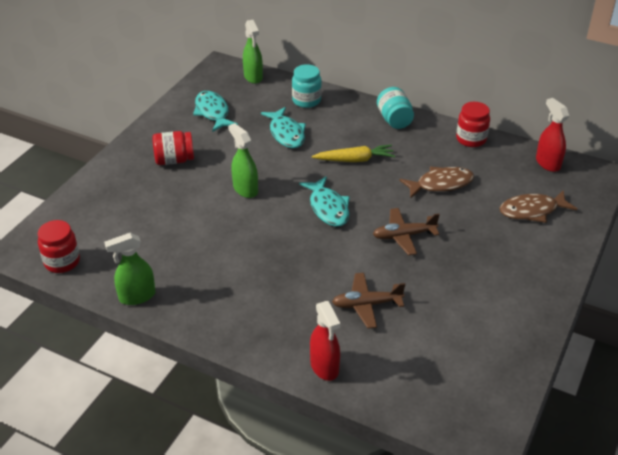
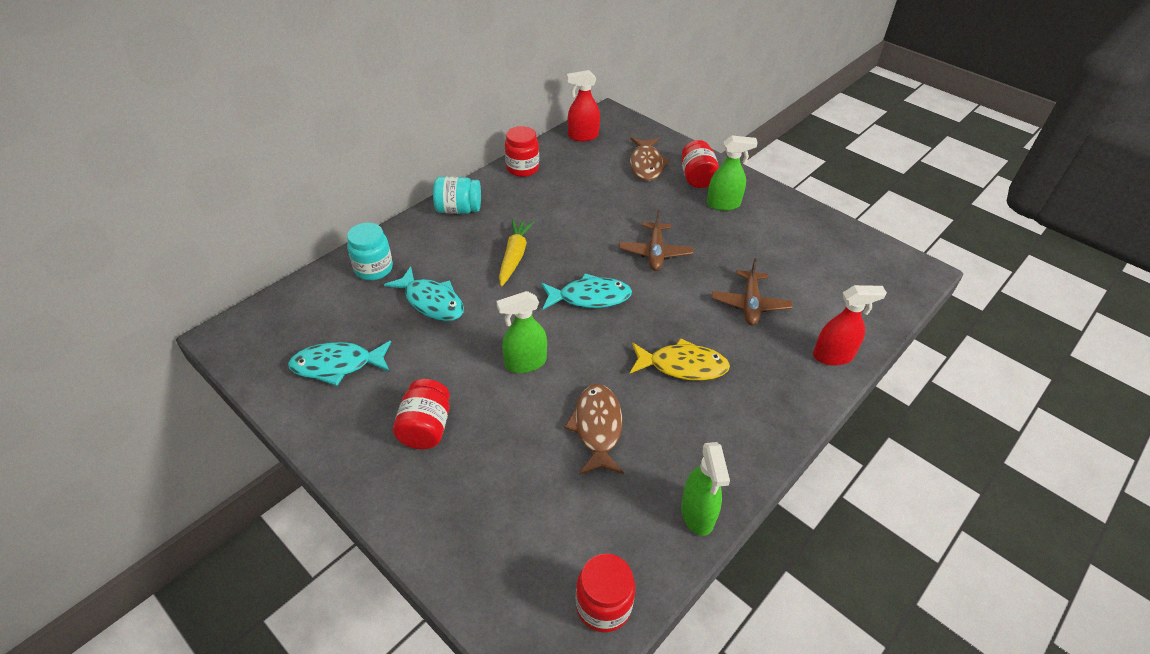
camera: 75 degrees left, 5 degrees up
(253, 77) = (282, 307): green spray bottle -> green spray bottle (723, 204)
(274, 271) = (683, 366): none -> yellow fish
(286, 133) = (431, 302): turquoise fish -> turquoise fish turned 45 degrees clockwise
(441, 184) = (584, 207): brown fish -> brown fish (597, 428)
(535, 248) = (697, 178): none -> red jar

